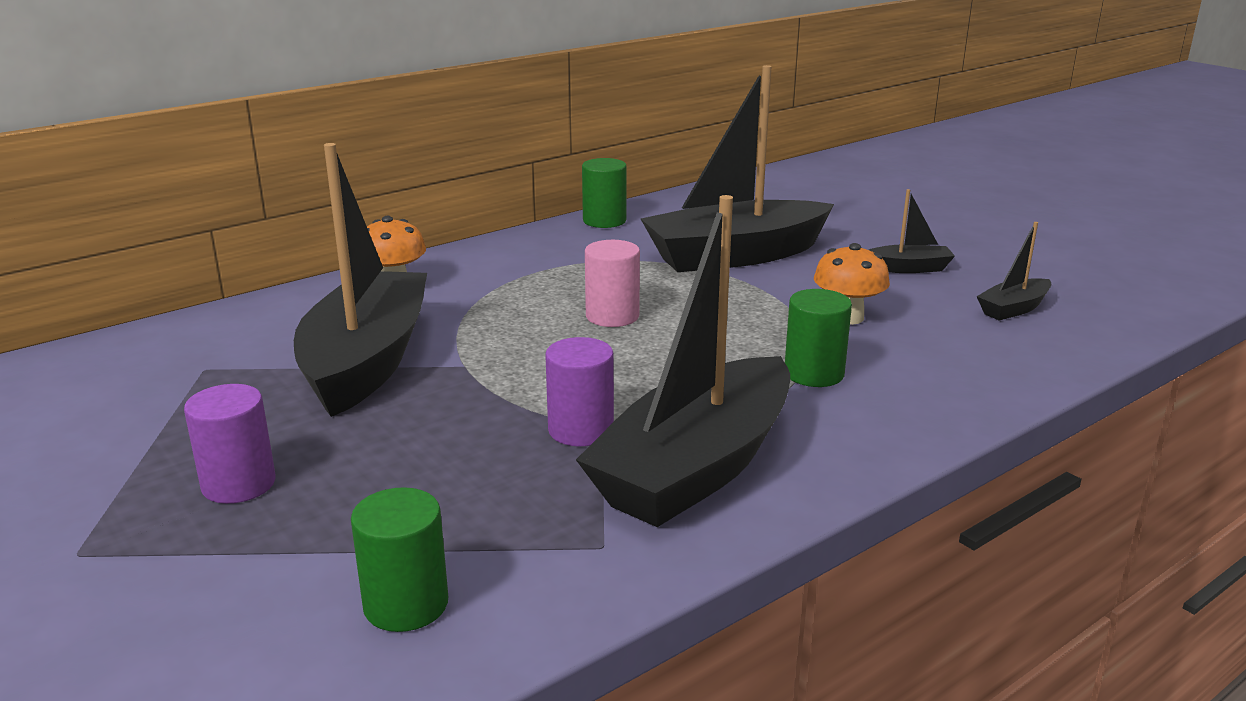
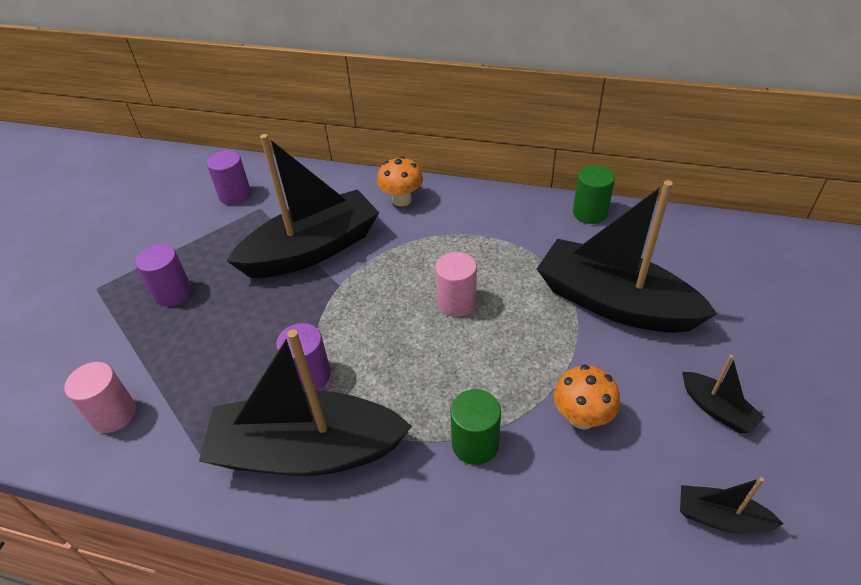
camera: 55 degrees right, 20 degrees up
(133, 377) = (235, 195): none -> purple cylinder
(406, 604) = (114, 414): green cylinder -> pink cylinder

